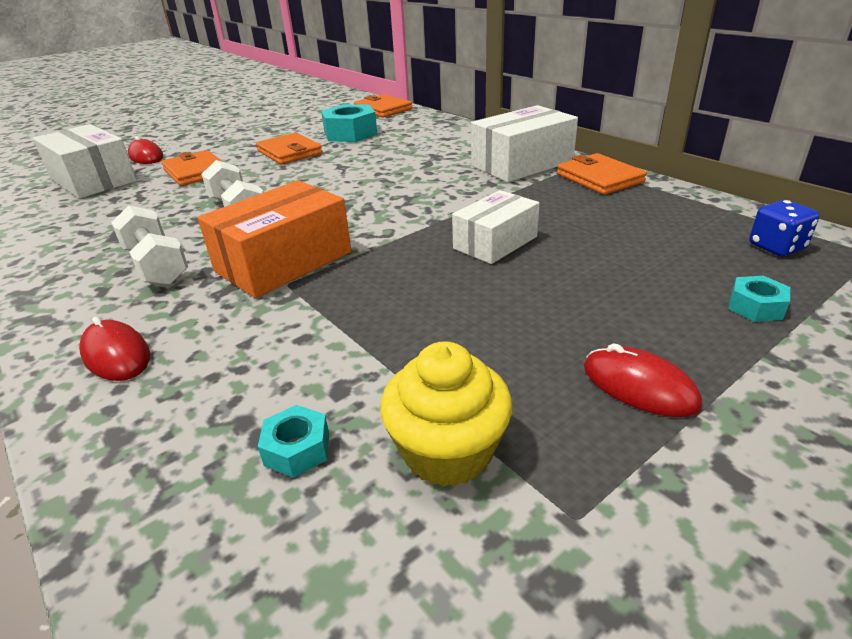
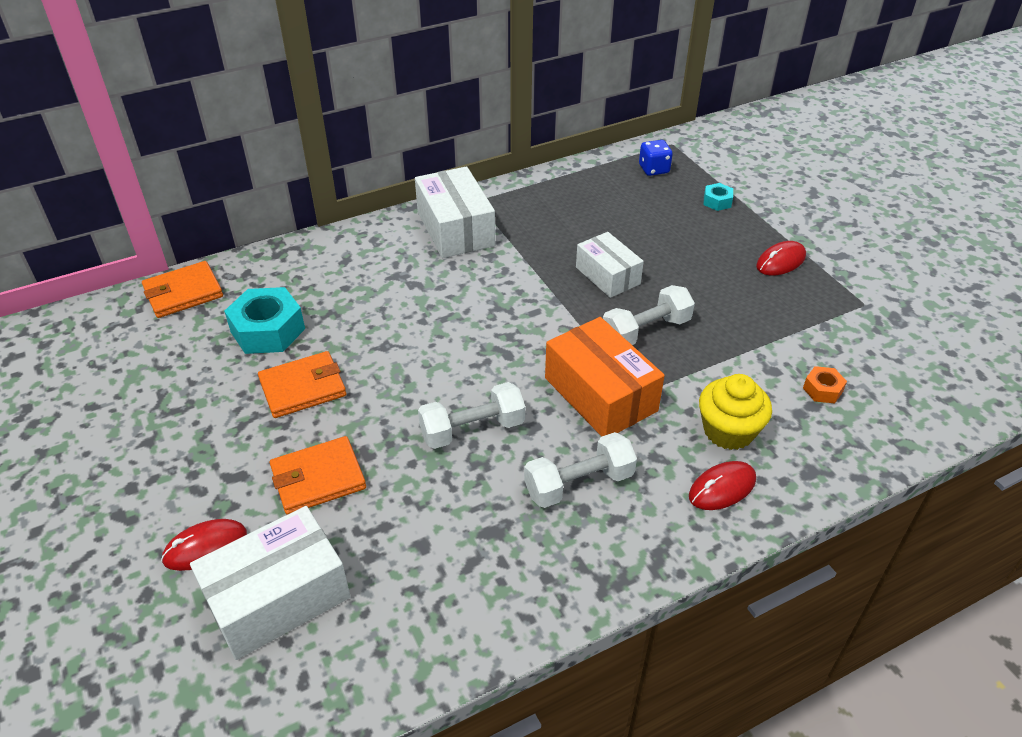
camera: 80 degrees left, 10 degrees up
(297, 449) = (822, 390): turquoise nut -> orange nut
(399, 277) = (646, 331): none -> white dumbbell
(447, 451) = (825, 334): yellow cupcake -> yellow cupcake (728, 431)
(599, 178) = (512, 199): orange wallet -> none

